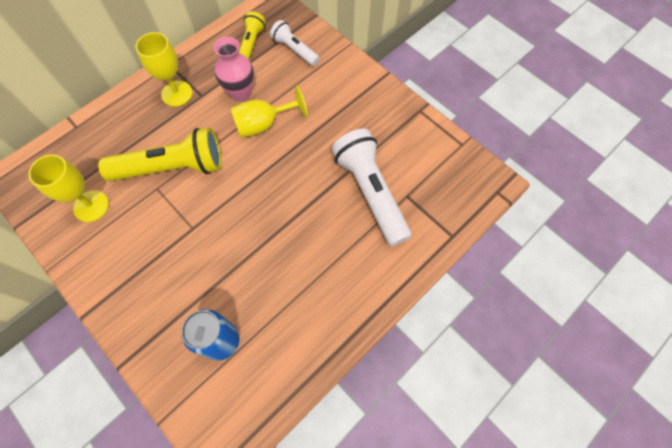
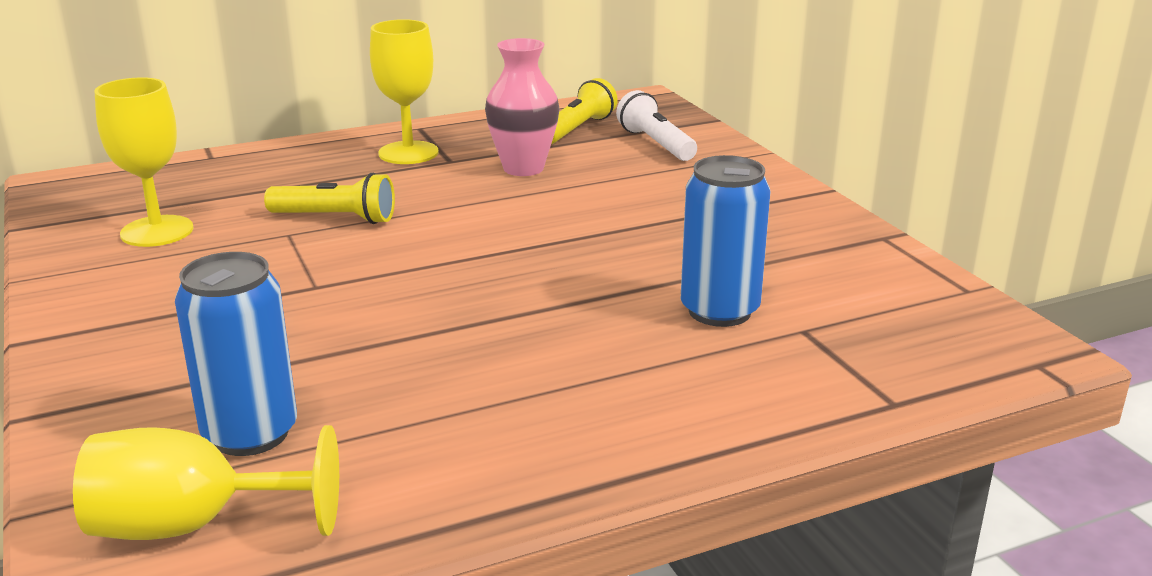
camera: 20 degrees right, 40 degrees down
(172, 167) = (336, 218): yellow flashlight -> yellow flashlight, size x0.56
(263, 124) = (543, 203): yellow goblet -> yellow goblet (192, 526)
(370, 192) = (719, 311): white flashlight -> blue can

